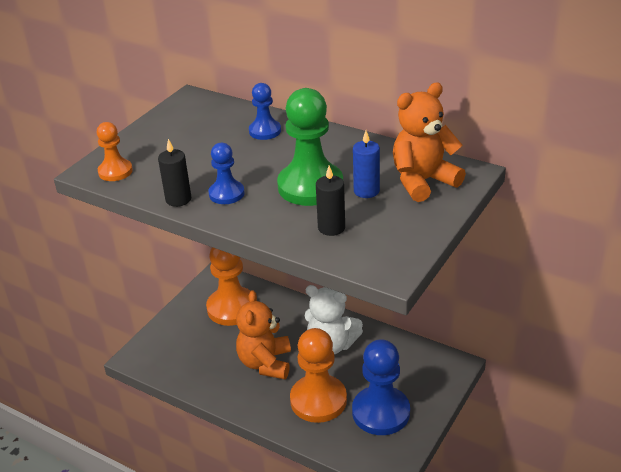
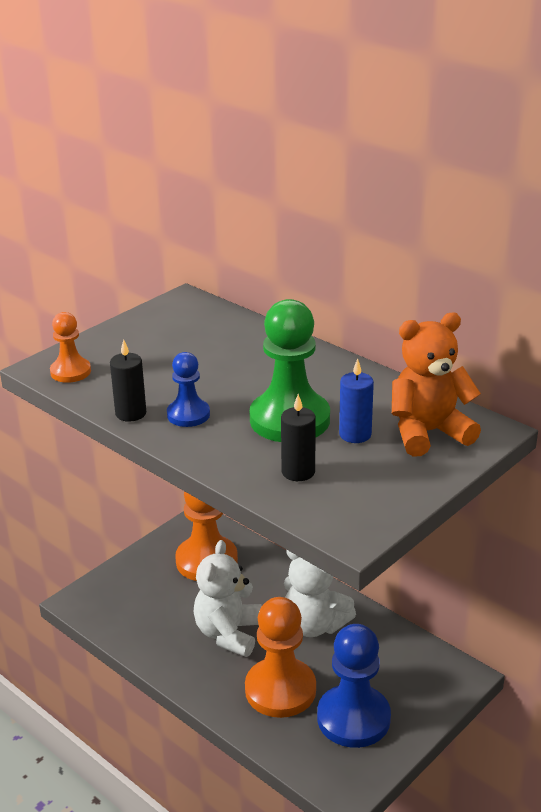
camera: 10 degrees right, 5 degrees down
(265, 131) = (258, 348): blue pawn -> none
(265, 363) = (228, 634): orange teddy bear -> white teddy bear

